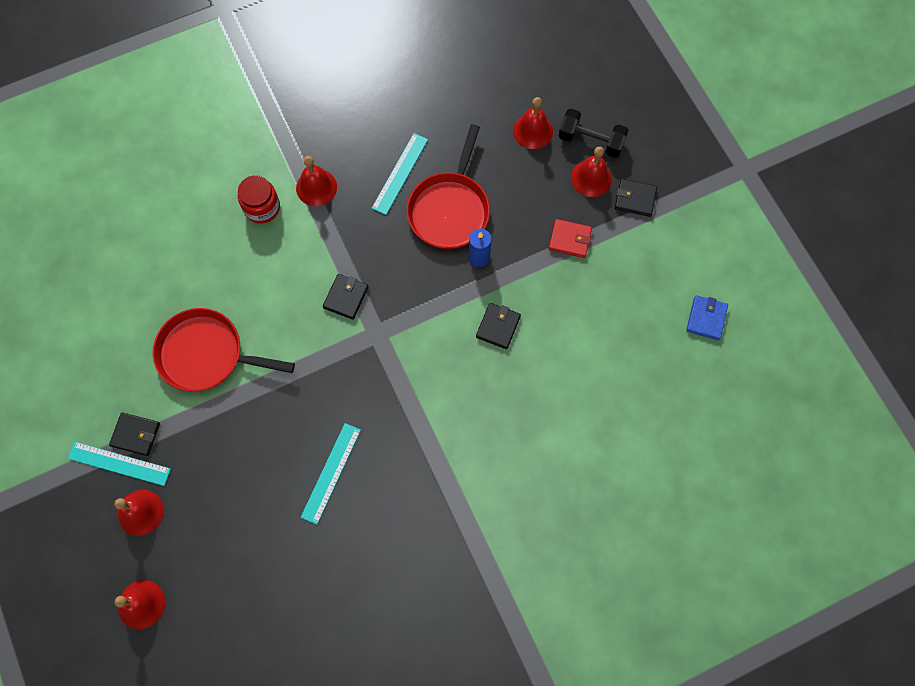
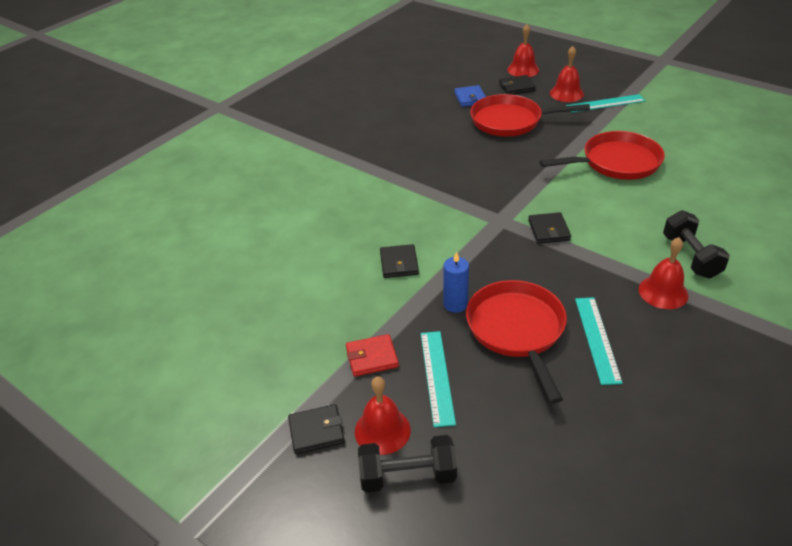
camera: 155 degrees right, 30 degrees down
(136, 435) = (612, 116): black wallet -> black wallet (517, 87)
(247, 491) = (510, 121): none -> red pan
(262, 207) = (690, 257): red jar -> black dumbbell
(331, 473) = (462, 146): turquoise ruler -> turquoise ruler (437, 376)
(532, 131) = (489, 453): red bell -> none
(706, 318) = (190, 349): blue wallet -> blue wallet (470, 98)

